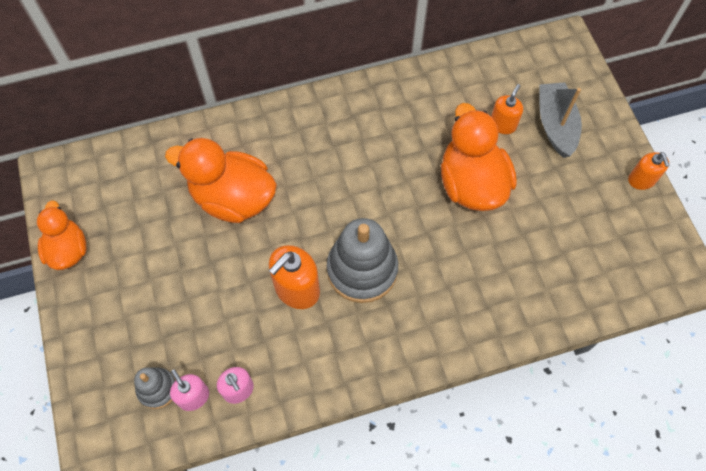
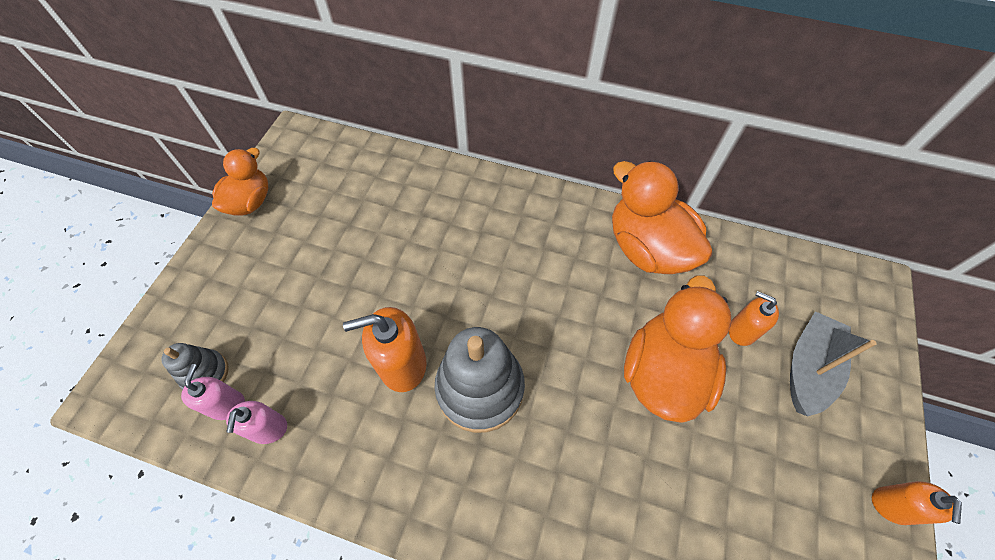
camera: 35 degrees right, 5 degrees down
(233, 198) = (415, 240): orange duck -> orange duck (647, 248)
(503, 124) = (742, 331): orange soap dispenser -> orange soap dispenser turned 120 degrees counterclockwise

